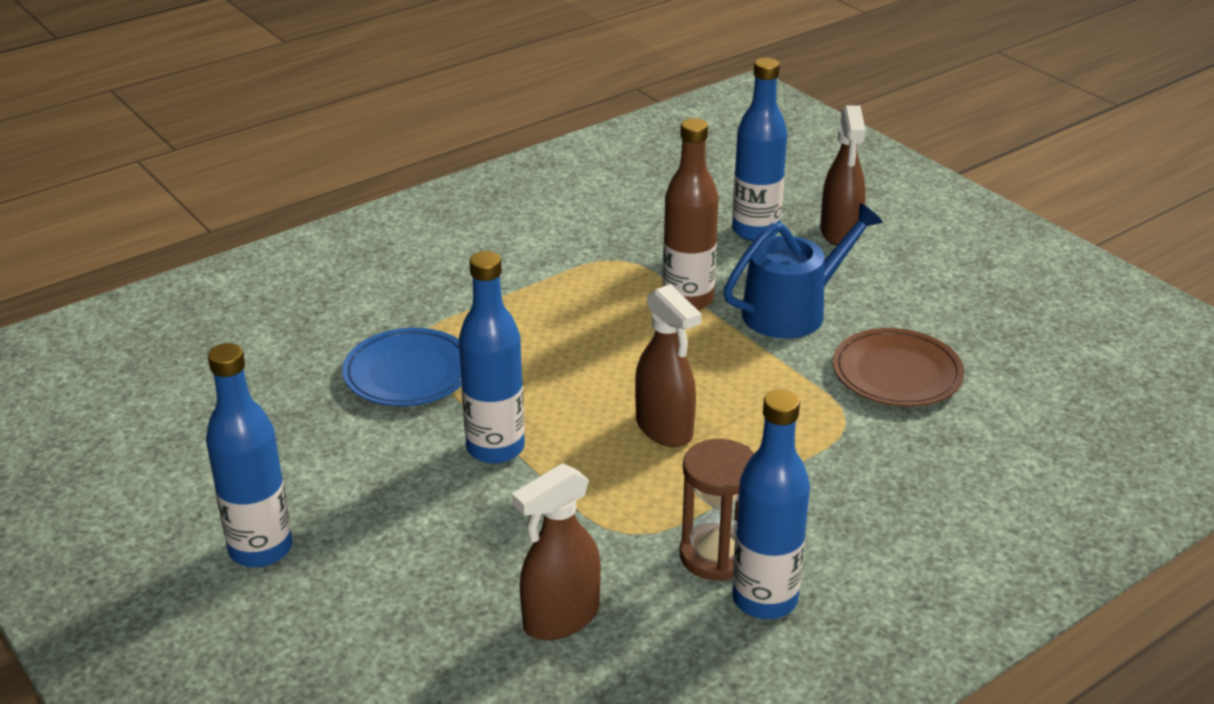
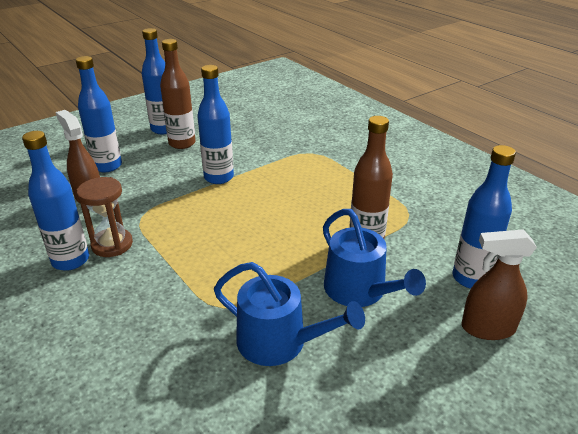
camera: 90 degrees right, 0 degrees up
(341, 511) = (182, 143): none -> brown bottle
(408, 373) = (283, 152): blue plate -> none
(429, 615) = (107, 166): none -> blue bottle
(664, 429) = (226, 230): brown spray bottle -> none
(897, 373) = (279, 342): brown plate -> blue watering can

